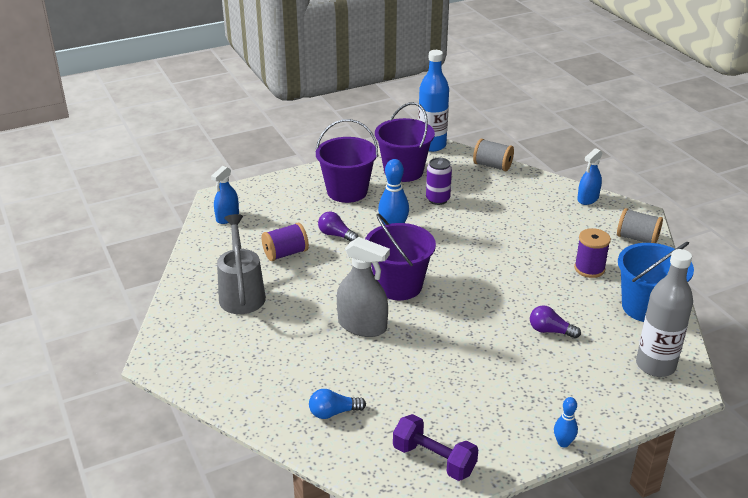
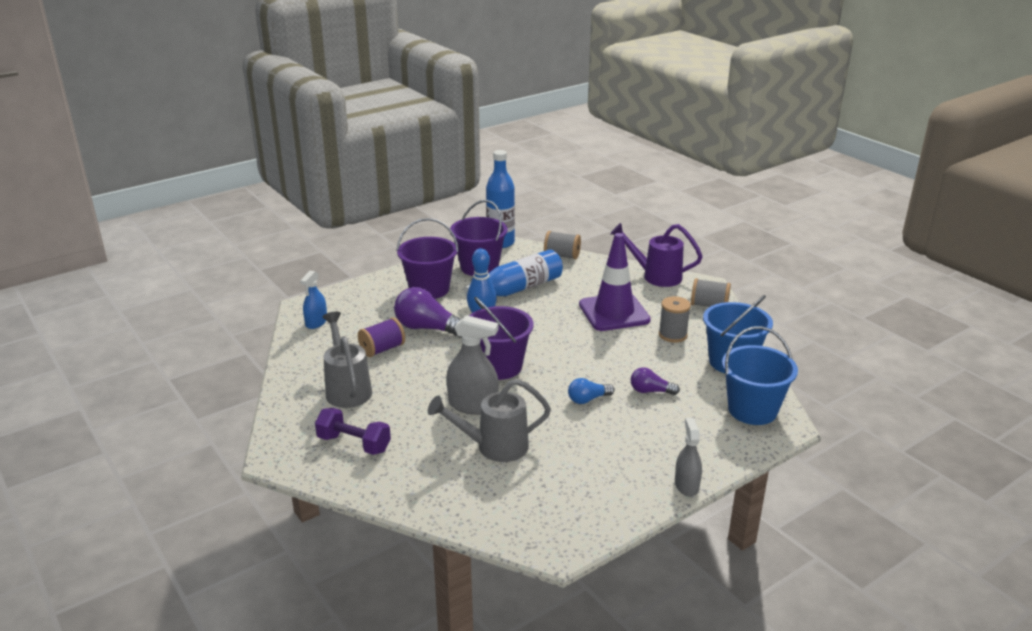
camera: 10 degrees left, 5 degrees down
(333, 412) = (464, 484): blue light bulb -> blue light bulb (588, 399)
(336, 235) = (428, 328): purple light bulb -> purple light bulb, size x1.82
(374, 375) = (495, 447): none -> grey watering can
(434, 459) = (570, 514): purple dumbbell -> purple dumbbell (354, 444)
(437, 199) = (518, 289): purple can -> blue bottle
(532, 236) = (614, 312): none -> purple traffic cone
(563, 443) = (686, 485): blue bowling pin -> grey spray bottle
(588, 199) = (656, 276): blue spray bottle -> purple watering can
(589, 269) = (672, 335): purple spool -> grey spool
(655, 365) = (752, 410): grey bottle -> blue bucket

